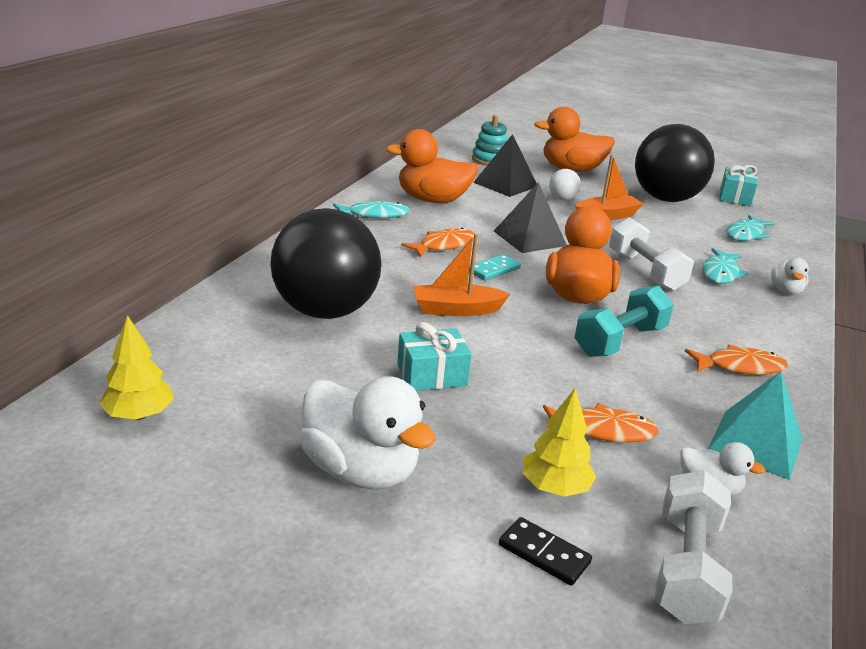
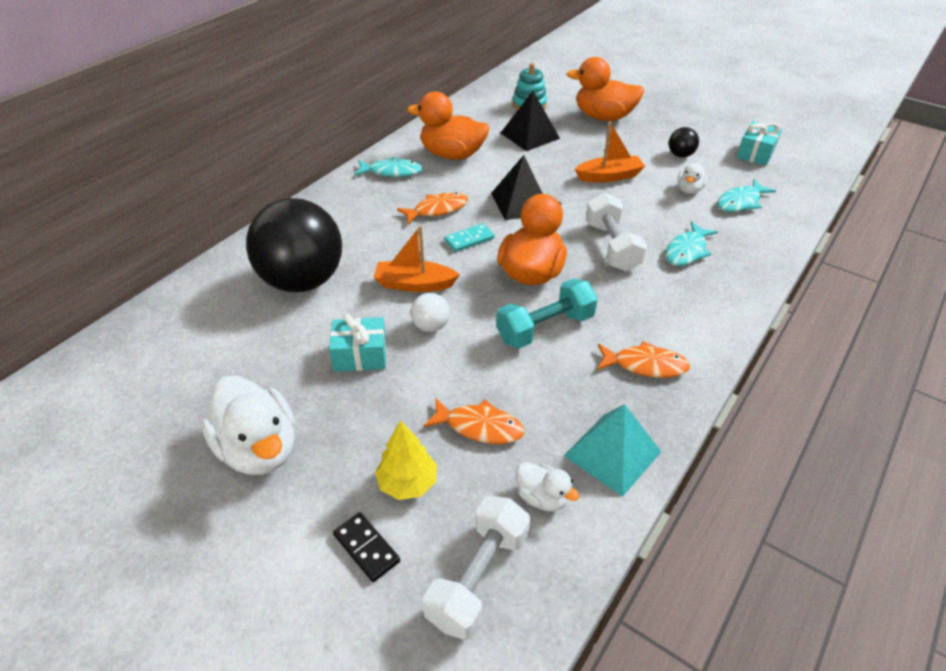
camera: 15 degrees right, 15 degrees up
(138, 415) = (117, 379): yellow tree -> none
(562, 199) = (576, 154): white ball -> white ball (431, 326)
(665, 199) = (680, 155): black ball -> black ball, size x0.40
(786, 291) = (743, 276): white duck -> white duck (689, 190)

